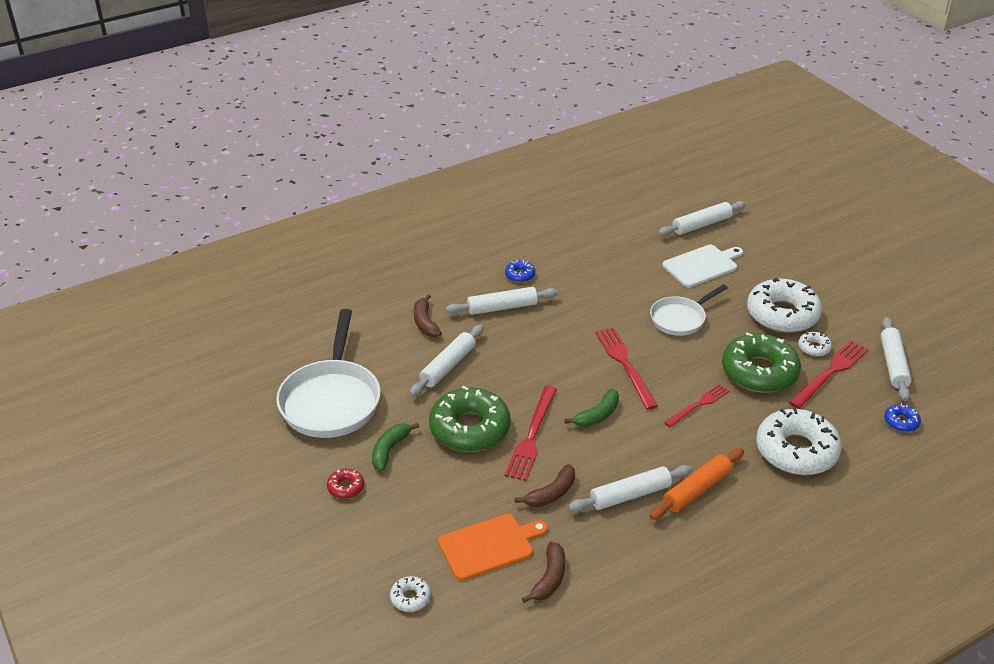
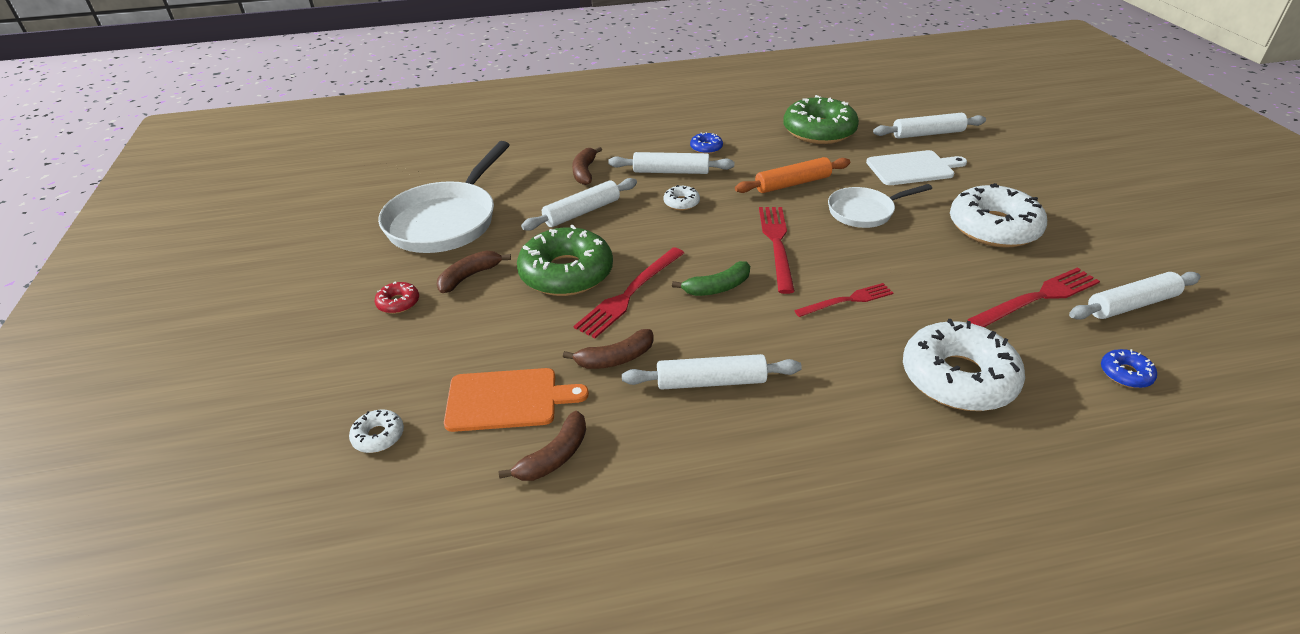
camera: 20 degrees right, 0 degrees up
(390, 450) = (469, 276): green banana -> brown banana
(697, 490) = (800, 395): orange rolling pin -> orange rolling pin (792, 184)
(759, 372) = (941, 280): green donut -> green donut (819, 131)
(814, 348) = (1023, 268): white donut -> white donut (681, 203)
(893, 364) = (1131, 305): white rolling pin -> white rolling pin turned 45 degrees clockwise

